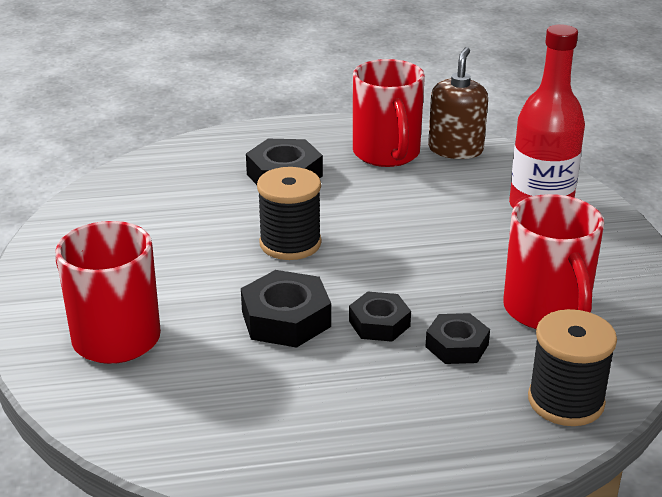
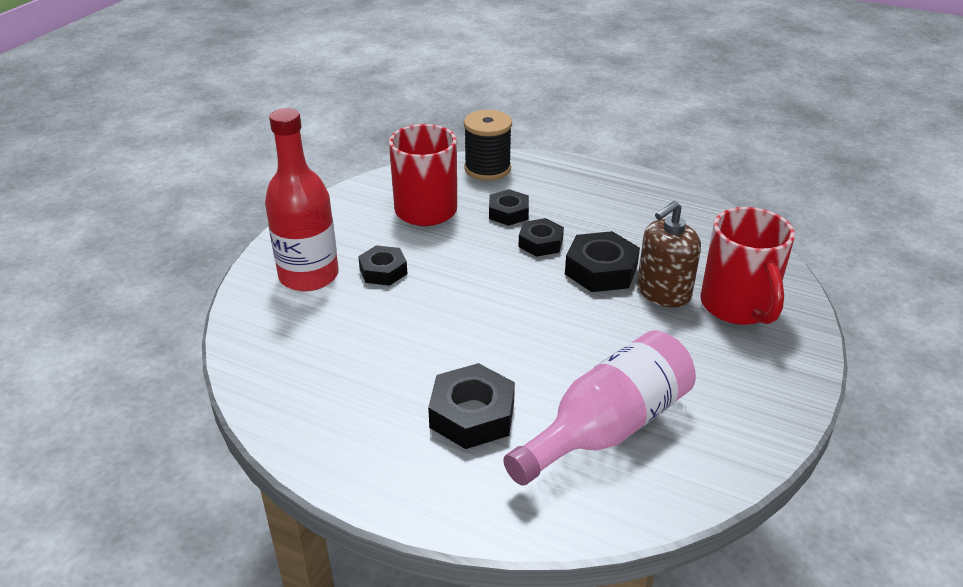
camera: 145 degrees left, 5 degrees up
(179, 201) = (607, 428): none -> pink bottle
(290, 243) = (542, 329): black spool -> none
(387, 154) = (343, 394): red mug -> none
(455, 149) = (274, 368): brown soap dispenser -> brown soap dispenser (663, 292)
(488, 235) = (383, 271): none -> black nut

